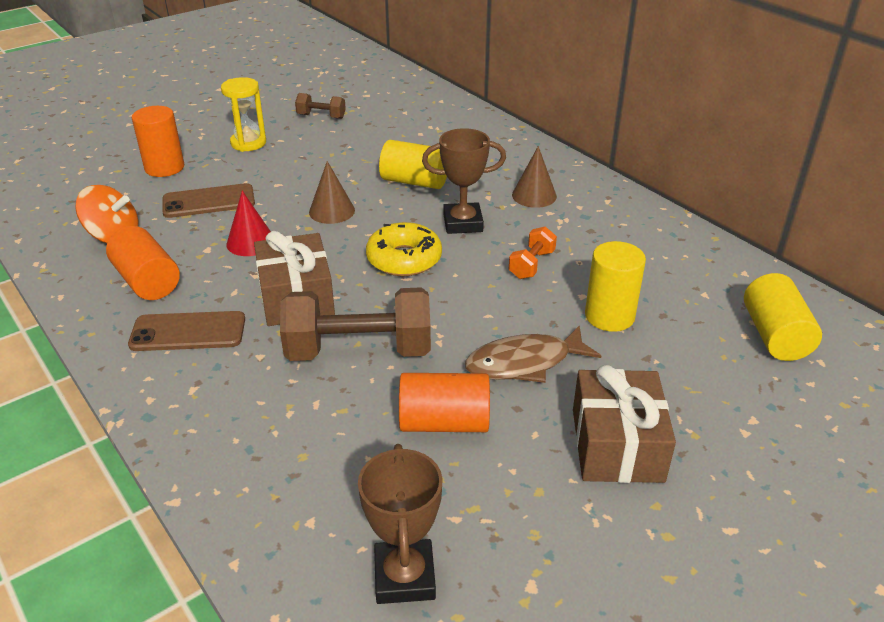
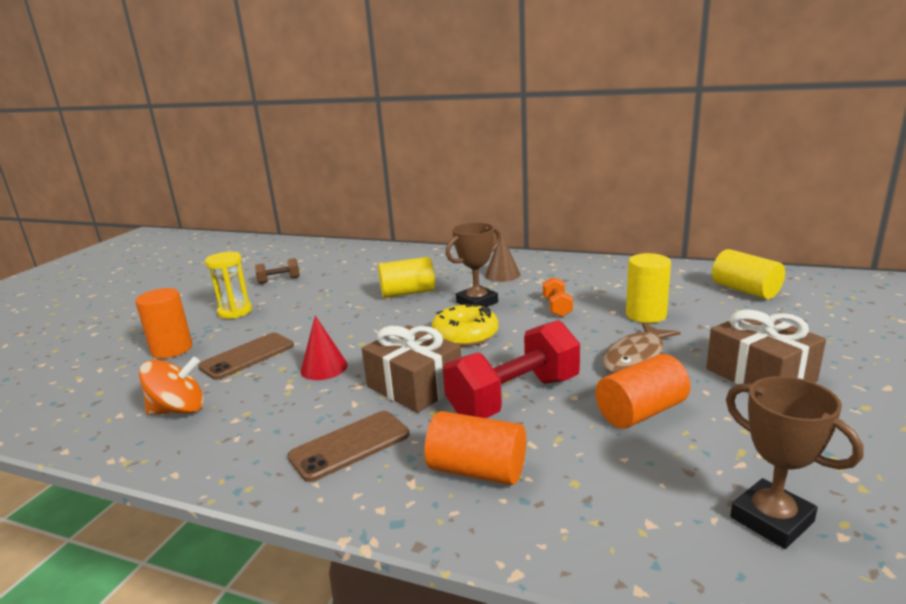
camera: 30 degrees left, 15 degrees down
(147, 281) = (259, 427): orange cylinder -> orange cylinder (477, 470)
(332, 211) = (367, 327): brown cone -> none
(359, 351) = (514, 398): brown dumbbell -> red dumbbell

